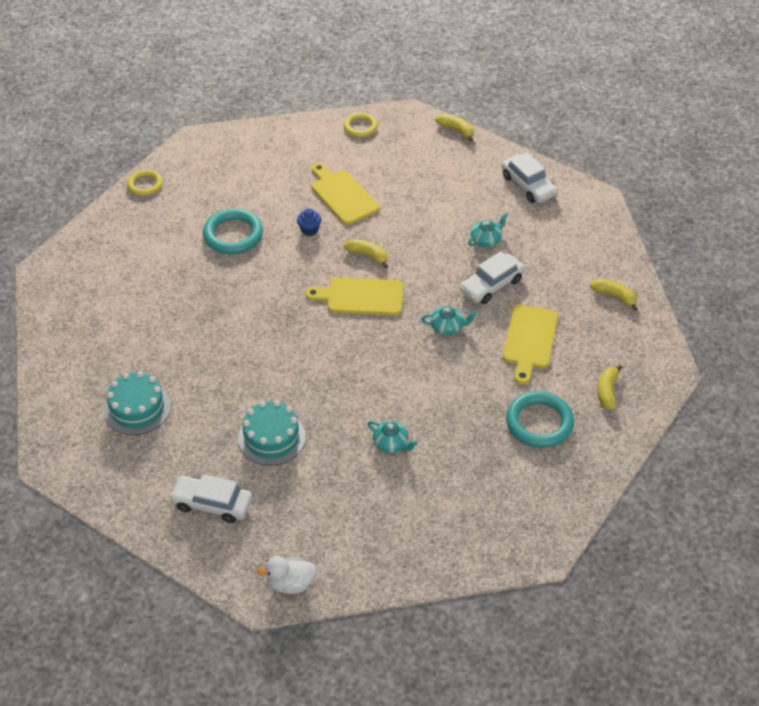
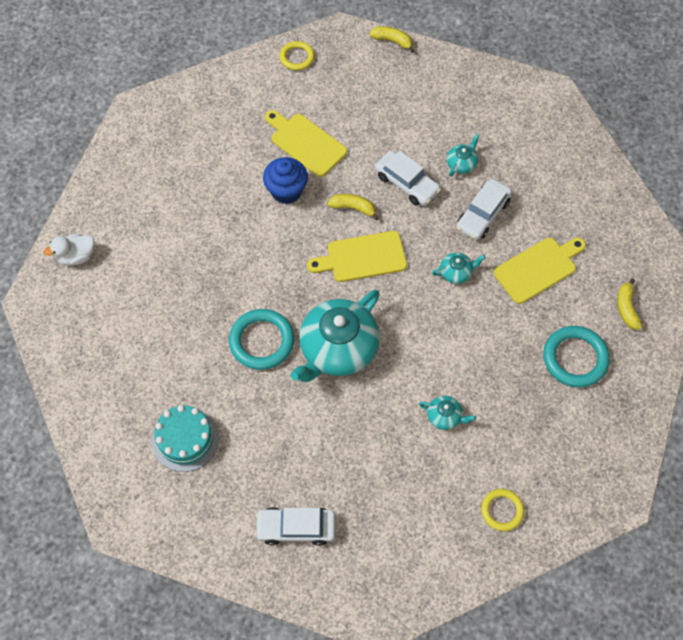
camera: 15 degrees left, 15 degrees up
(145, 185) = (102, 174): yellow ring -> yellow ring (502, 510)
(233, 235) = (212, 214): turquoise ring -> turquoise ring (262, 341)
(271, 437) = (328, 439): turquoise cake -> none
(290, 583) = (400, 595): white duck -> white duck (76, 256)
(309, 230) = (286, 191): blue cupcake -> blue cupcake, size x1.78
(309, 366) = (337, 349): none -> turquoise teapot
(528, 185) = (482, 91): white car -> white car (407, 183)
(529, 340) = (538, 268): yellow cutting board -> yellow cutting board turned 120 degrees counterclockwise
(614, 296) = (601, 200): yellow banana -> none

